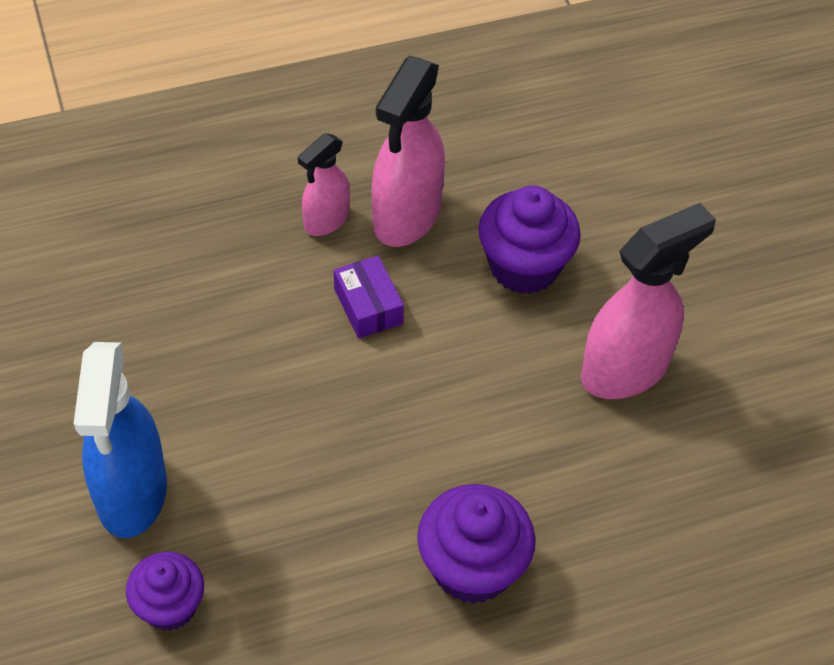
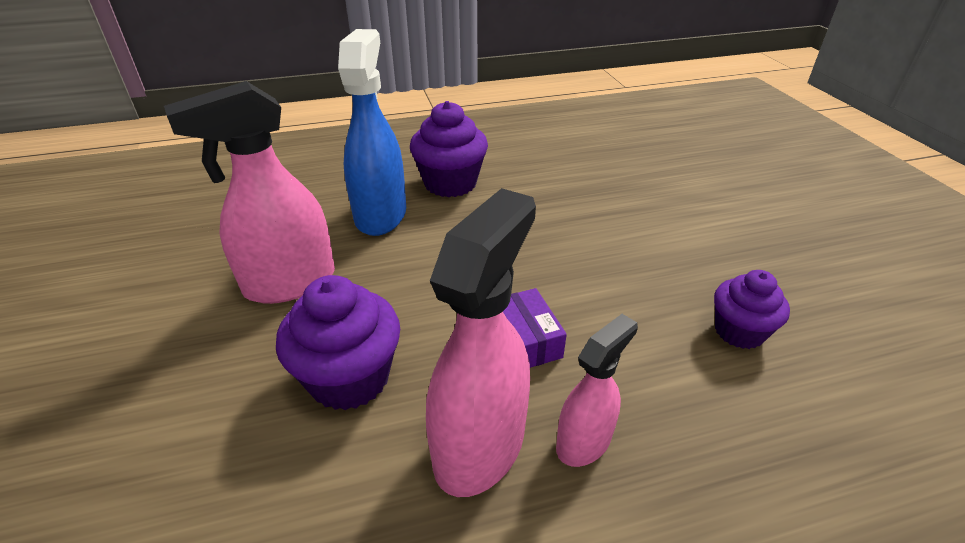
camera: 175 degrees left, 15 degrees down
(132, 494) = (692, 218): blue spray bottle -> blue spray bottle (381, 215)
(169, 606) = (640, 172): purple cupcake -> purple cupcake (739, 331)

